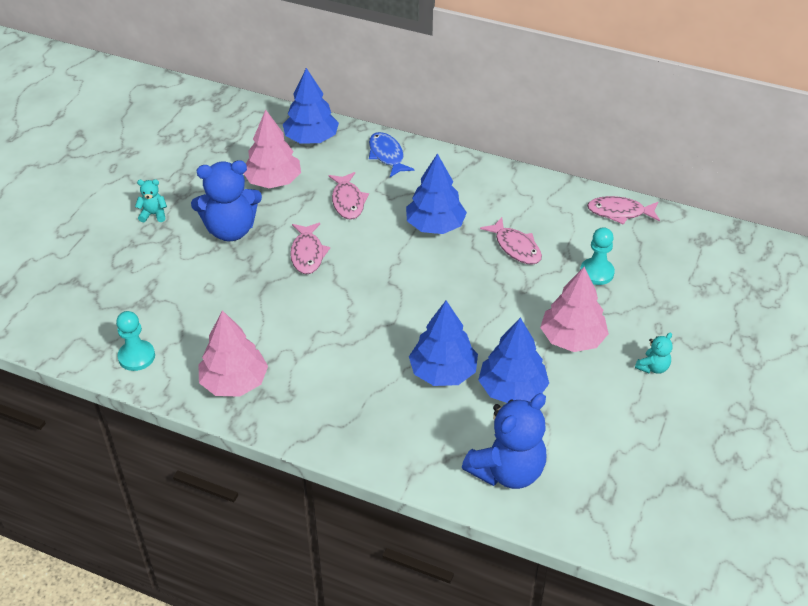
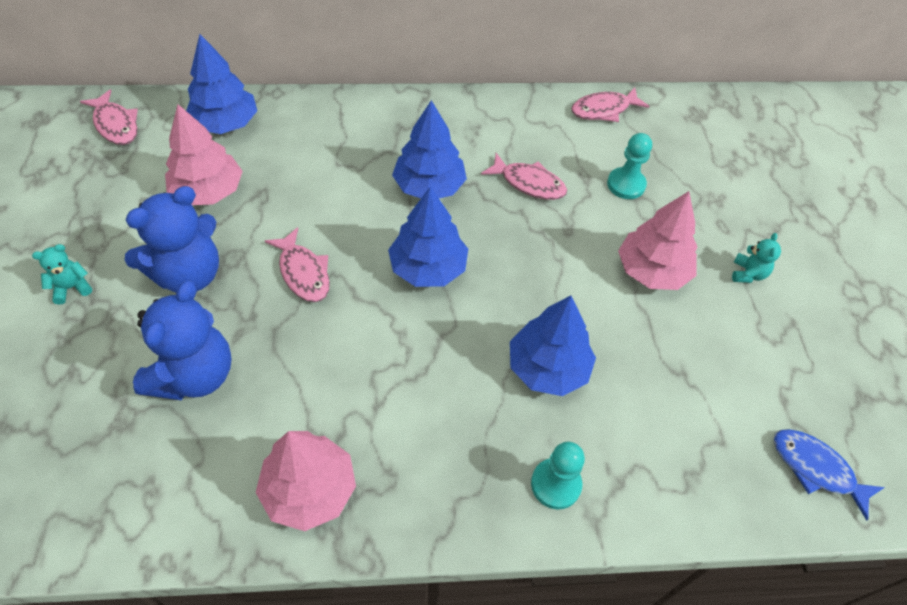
camera: 30 degrees left, 10 degrees up
(136, 357) = (154, 509): turquoise pawn -> turquoise pawn (556, 484)
(348, 201) = (313, 188): pink fish -> pink fish (115, 125)
(387, 155) = (326, 118): blue fish -> blue fish (816, 469)
(507, 471) = (693, 467): blue teddy bear -> blue teddy bear (194, 375)
(512, 389) = (632, 358): blue tree -> blue tree (428, 268)

